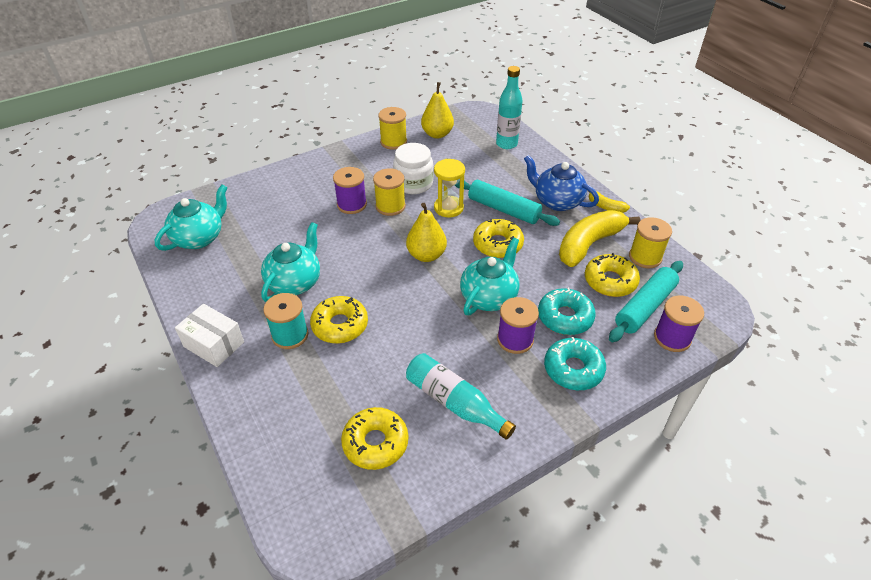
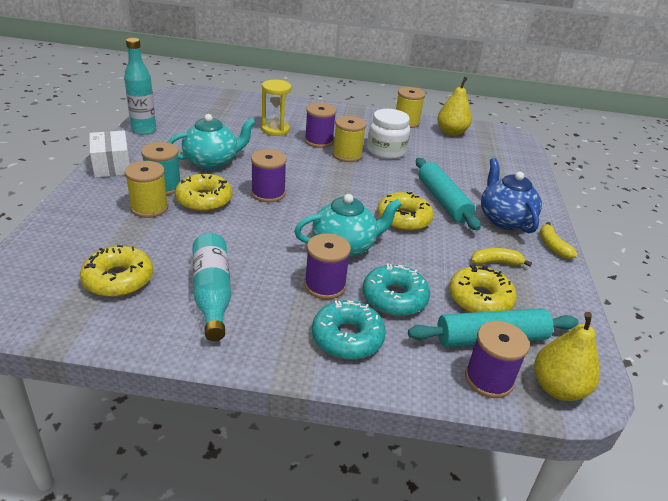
camera: 35 degrees right, 10 degrees down
(199, 238) = (190, 111): turquoise teapot -> none
(379, 285) = (268, 193): none -> purple spool
(426, 255) = (331, 195): yellow pear -> yellow pear (557, 388)
(448, 208) = (394, 177): yellow hourglass -> yellow hourglass (275, 130)
(506, 144) = (508, 163): turquoise bottle -> turquoise bottle (144, 130)
(589, 244) = (496, 263): yellow banana -> yellow banana, size x0.48
(645, 257) = (546, 302): yellow spool -> yellow spool (149, 208)

